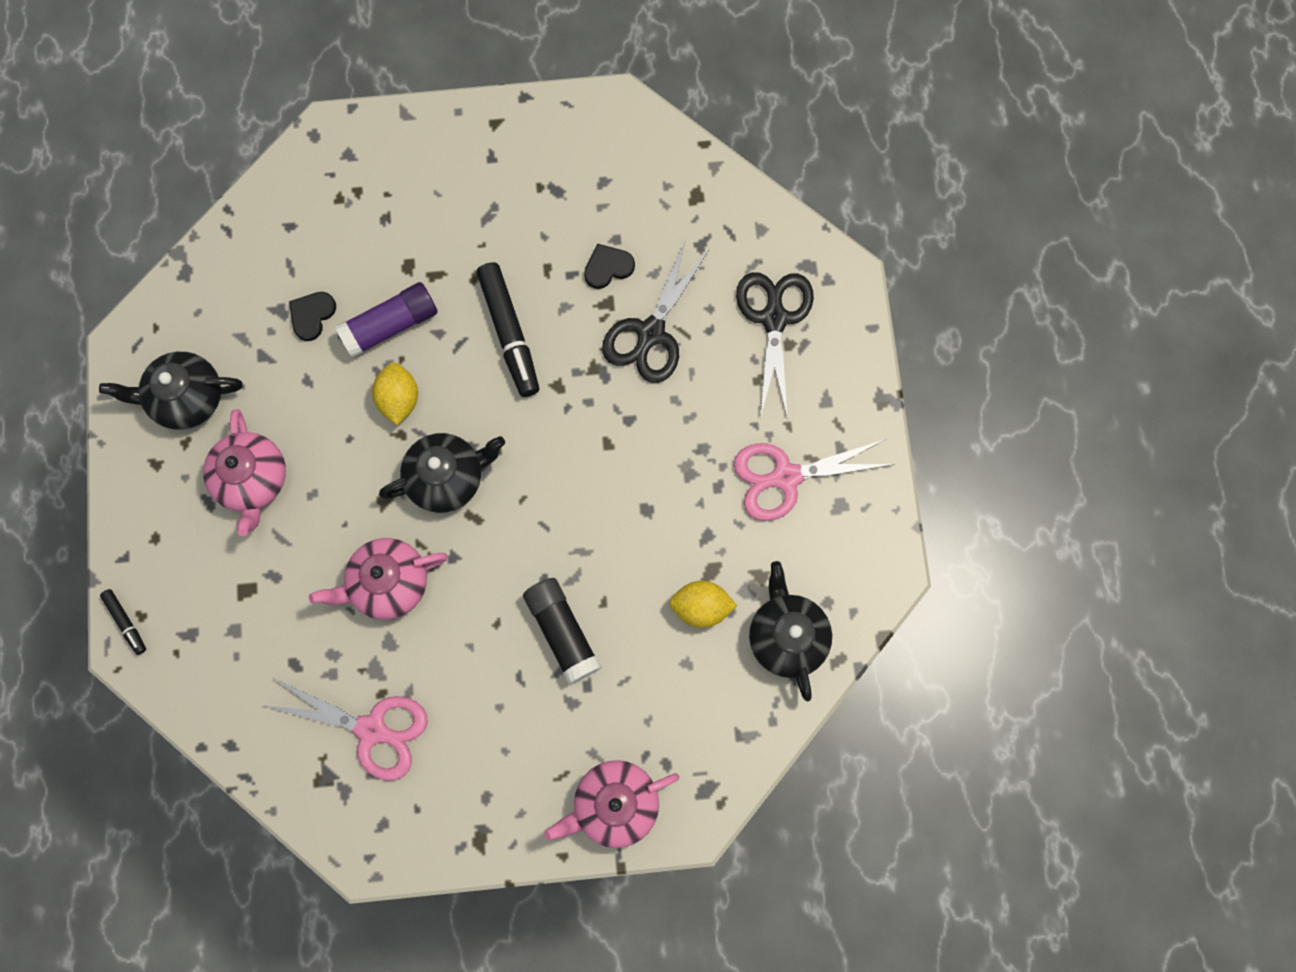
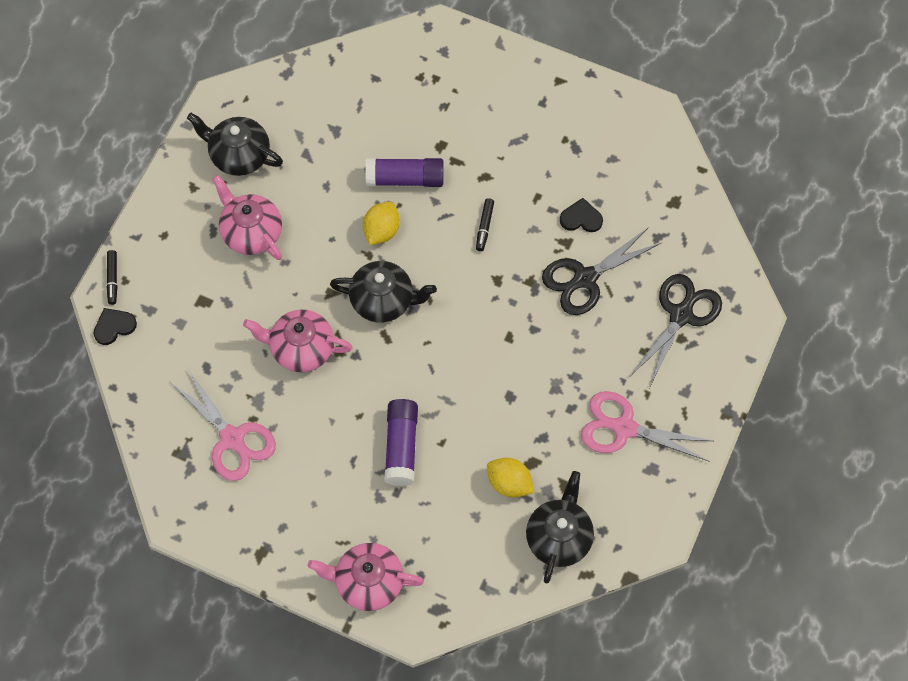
camera: 30 degrees right, 10 degrees down
(253, 480) = (251, 232): pink teapot -> pink teapot turned 120 degrees clockwise
(312, 315) = (355, 144): black heart -> black heart (114, 326)
(509, 333) = (484, 227): black marker -> black marker, size x0.50
(562, 632) = (401, 446): black glue stick -> purple glue stick

